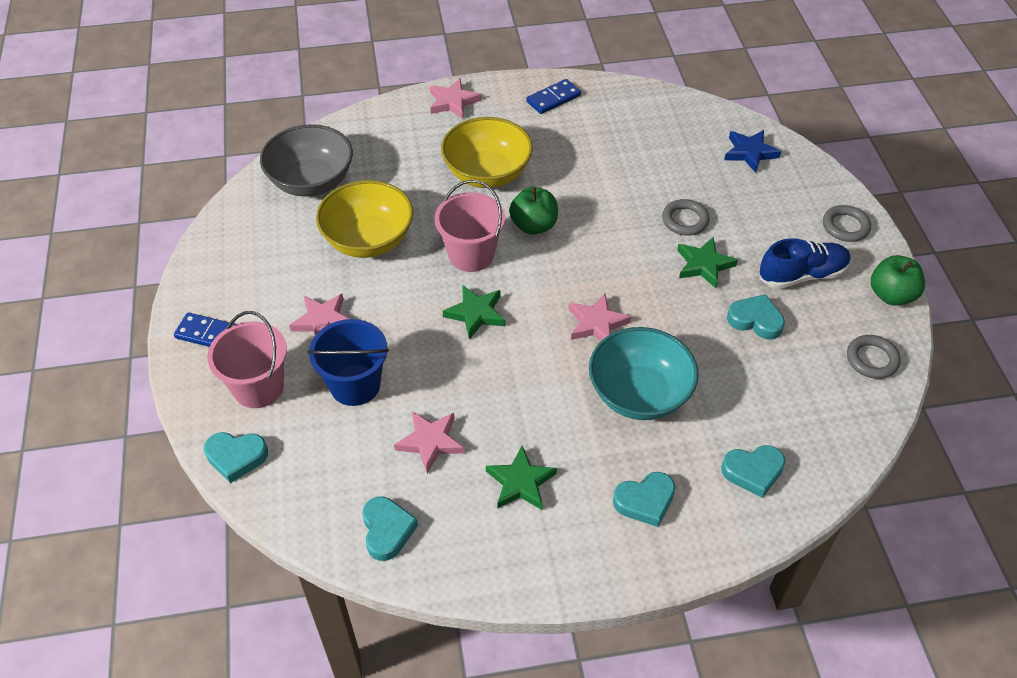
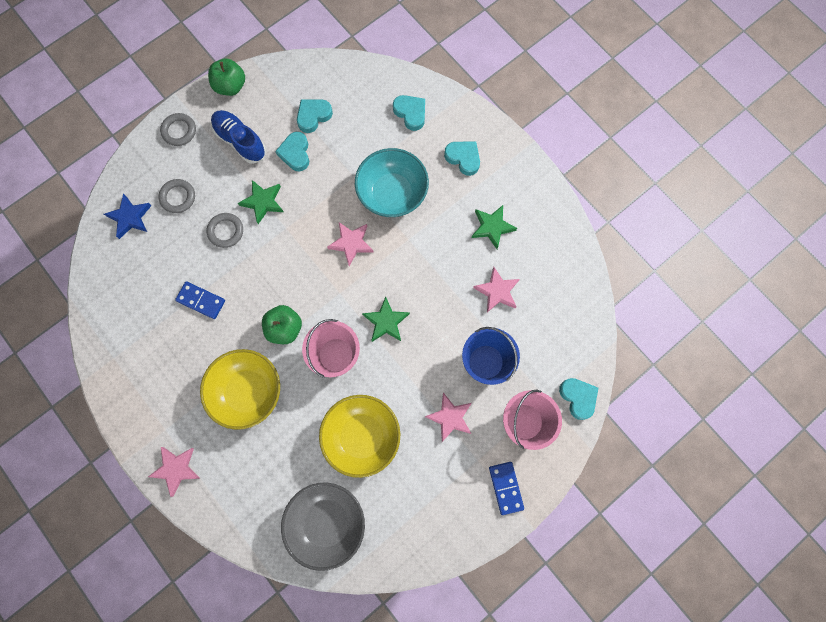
camera: 120 degrees left, 25 degrees up
(387, 530) = (566, 280): turquoise heart -> turquoise heart (313, 116)
(553, 99) = (133, 389): blue domino -> blue domino (201, 301)
(872, 359) = (291, 81): grey ring -> grey ring (178, 197)

